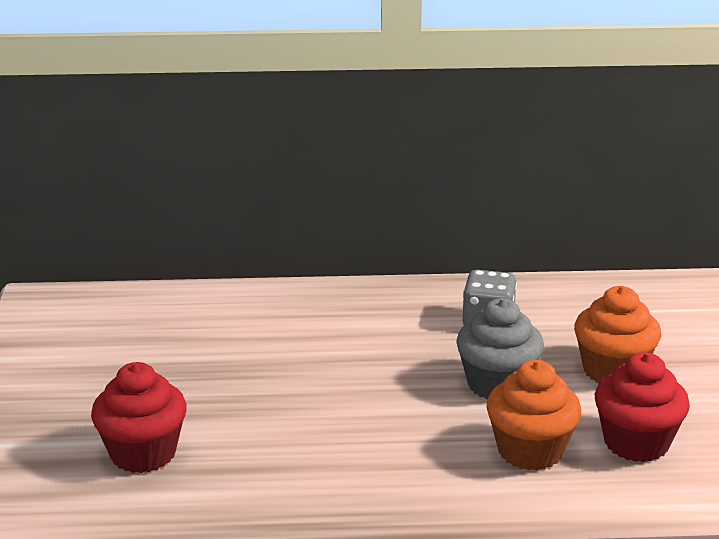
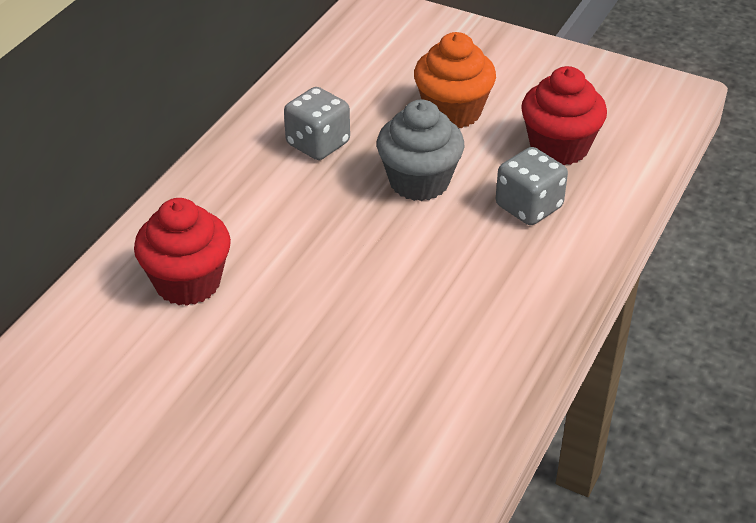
camera: 60 degrees left, 15 degrees up
(143, 453) = (343, 463): red cupcake -> red cupcake (188, 282)
(530, 451) = (528, 207): orange cupcake -> grey dice

